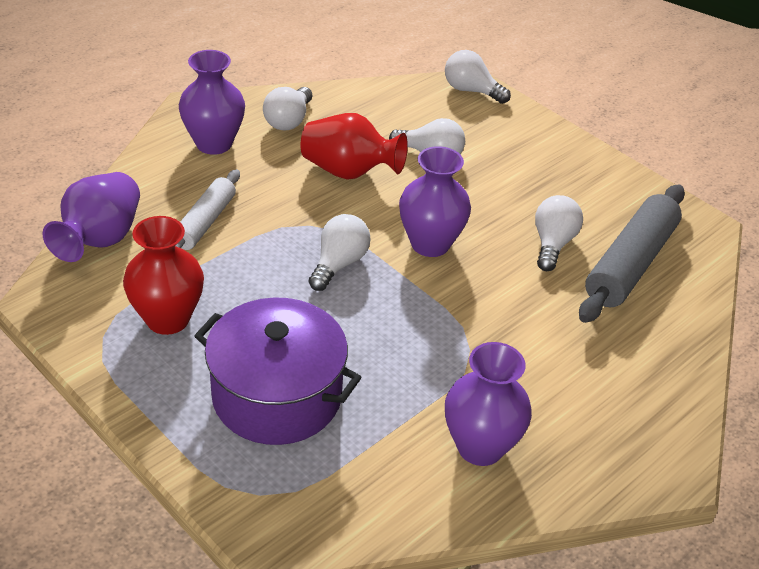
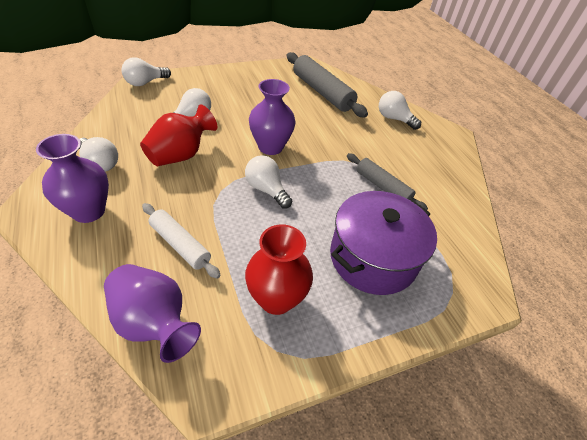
camera: 70 degrees left, 5 degrees up
(432, 384) = (382, 187): none -> grey rolling pin
(480, 447) = (430, 186): purple vase -> none
(552, 244) = (295, 107): white light bulb -> white light bulb (394, 119)

